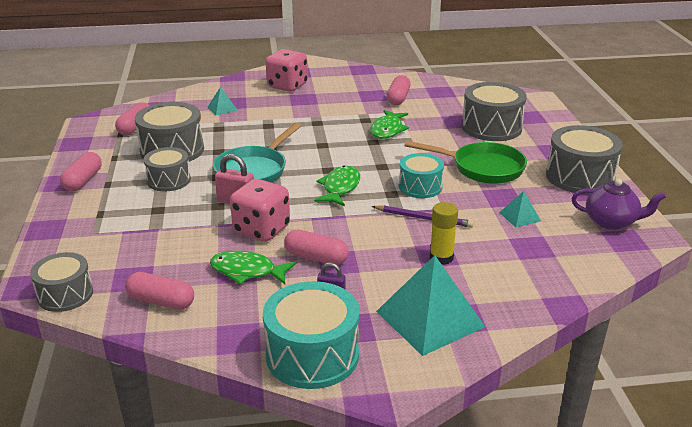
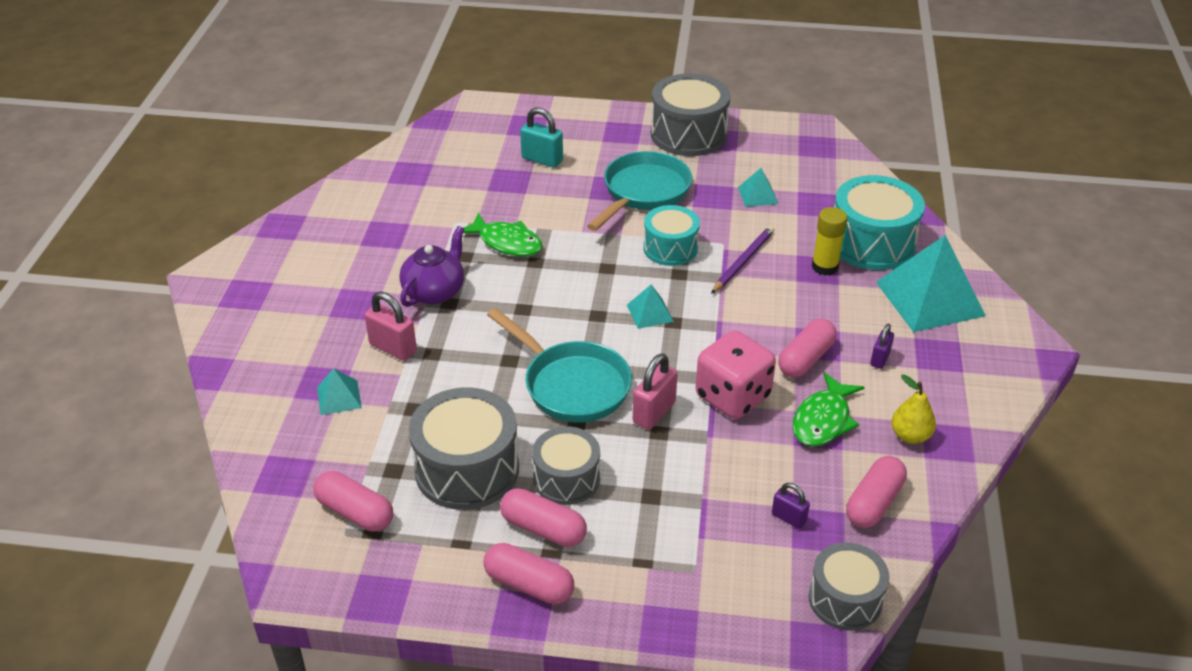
camera: 75 degrees left, 10 degrees up
(142, 264) = (788, 518): none -> purple padlock
(240, 316) = (910, 436): none -> yellow pear
(268, 114) = (393, 348): none -> pink padlock
(287, 86) = (295, 313): pink dice -> none
(312, 355) = (981, 389): turquoise drum -> turquoise drum (872, 243)
(340, 188) = (649, 313): green fish -> turquoise pyramid
(398, 98) = (411, 213): pink capsule -> pink capsule (543, 528)
(482, 168) = (643, 192): green pan -> turquoise pan
(491, 127) = (542, 159): grey drum -> turquoise padlock
(611, 222) = (783, 143): purple teapot -> purple teapot (434, 291)

